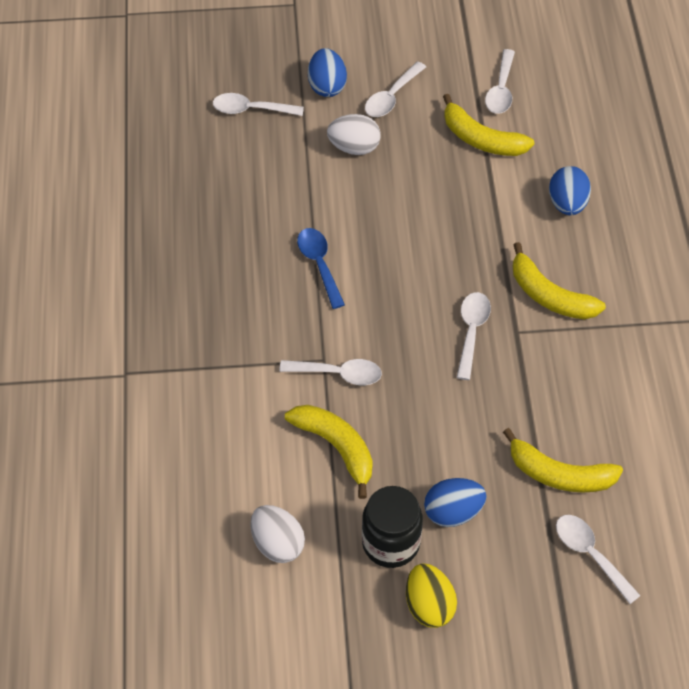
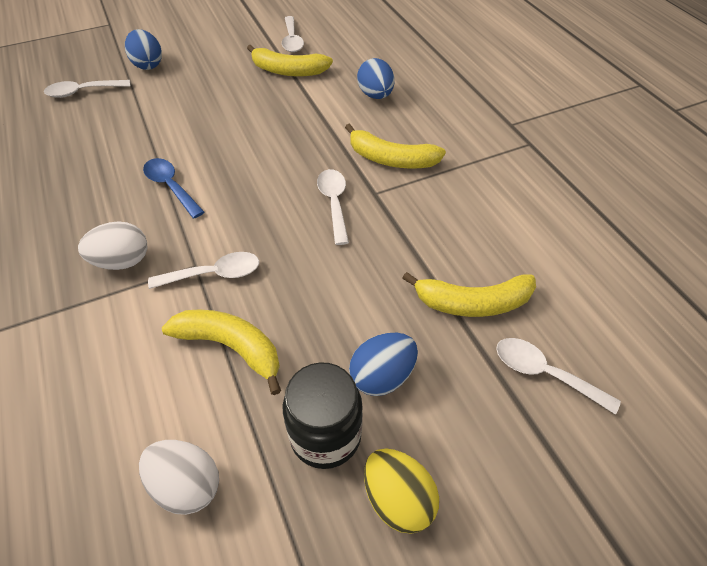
camera: 20 degrees left, 5 degrees down
(354, 147) = (182, 97): white egg -> white egg (122, 261)
(391, 97) = (205, 61): white spoon -> none

